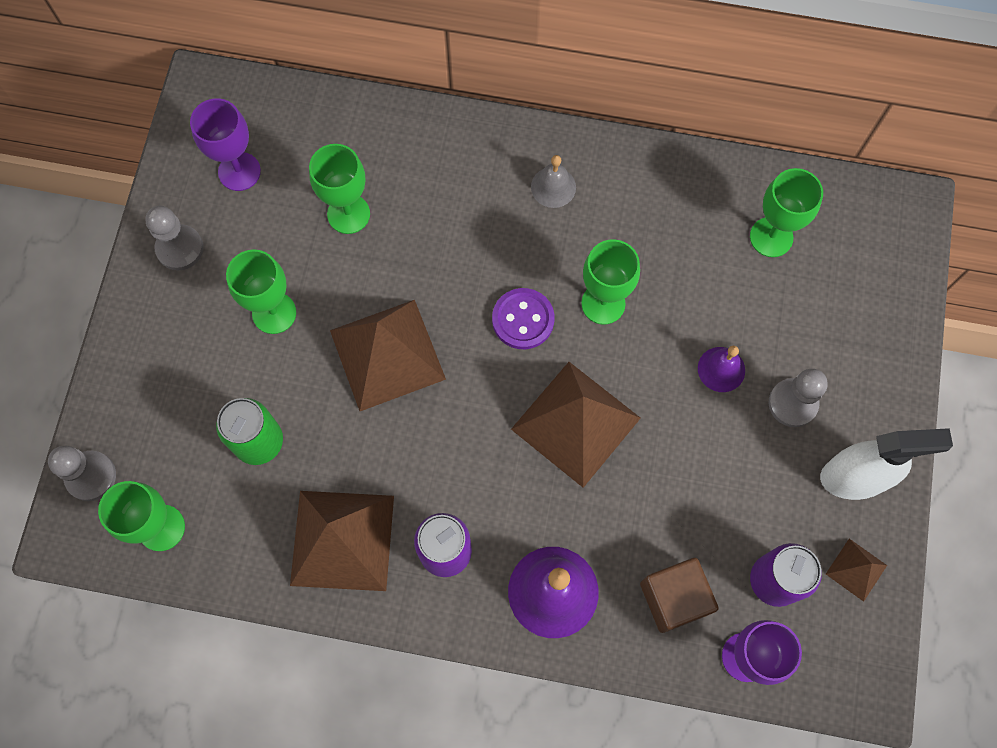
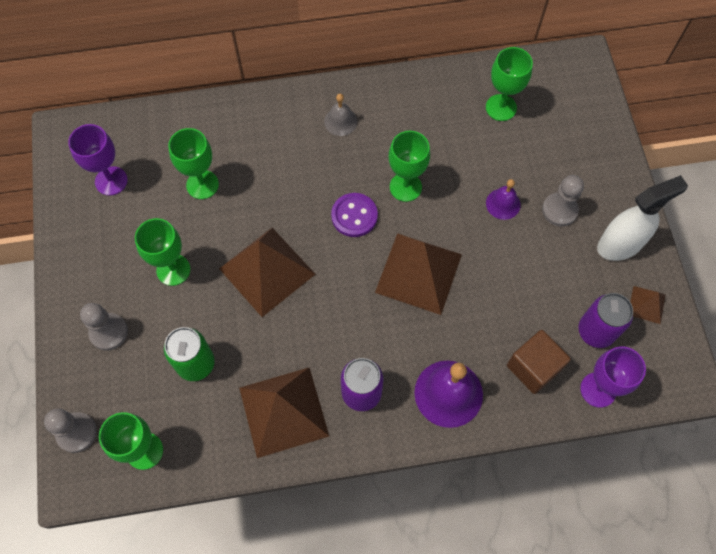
camera: 20 degrees left, 5 degrees down
(180, 248) = (86, 248): grey pawn -> grey pawn (108, 332)

